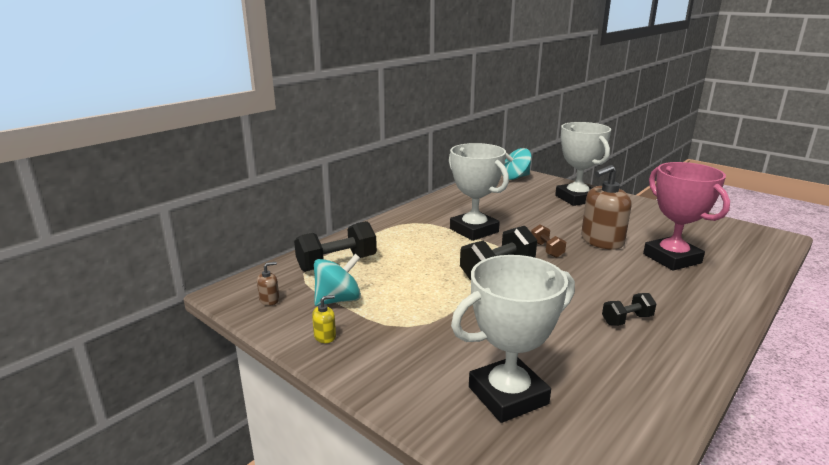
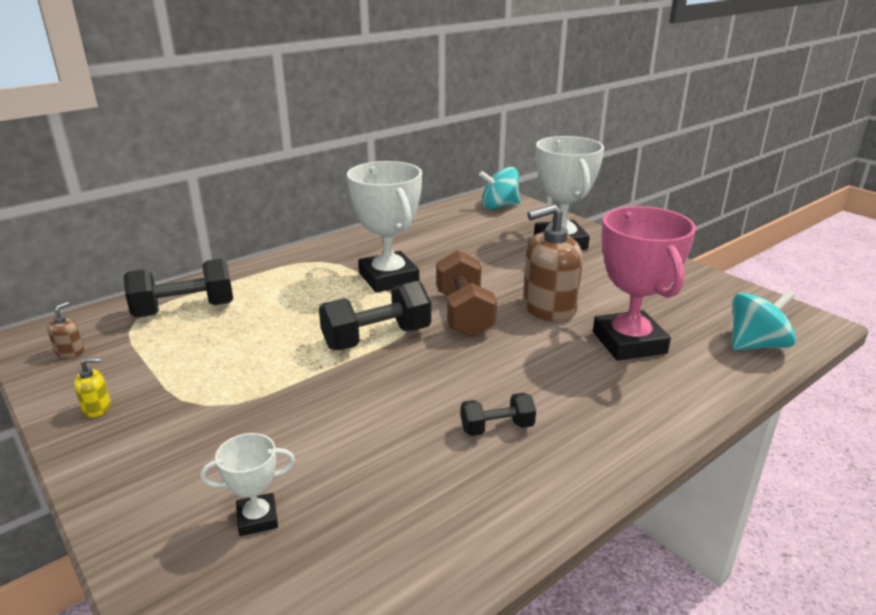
camera: 10 degrees right, 5 degrees up
(269, 300) = (70, 351): brown soap dispenser -> brown soap dispenser turned 45 degrees counterclockwise
(338, 300) = (149, 360): turquoise spinning top -> turquoise spinning top (756, 345)
(507, 395) = (257, 518): white trophy -> white trophy, size x0.48
(546, 250) = (464, 314): brown dumbbell -> brown dumbbell, size x1.80

